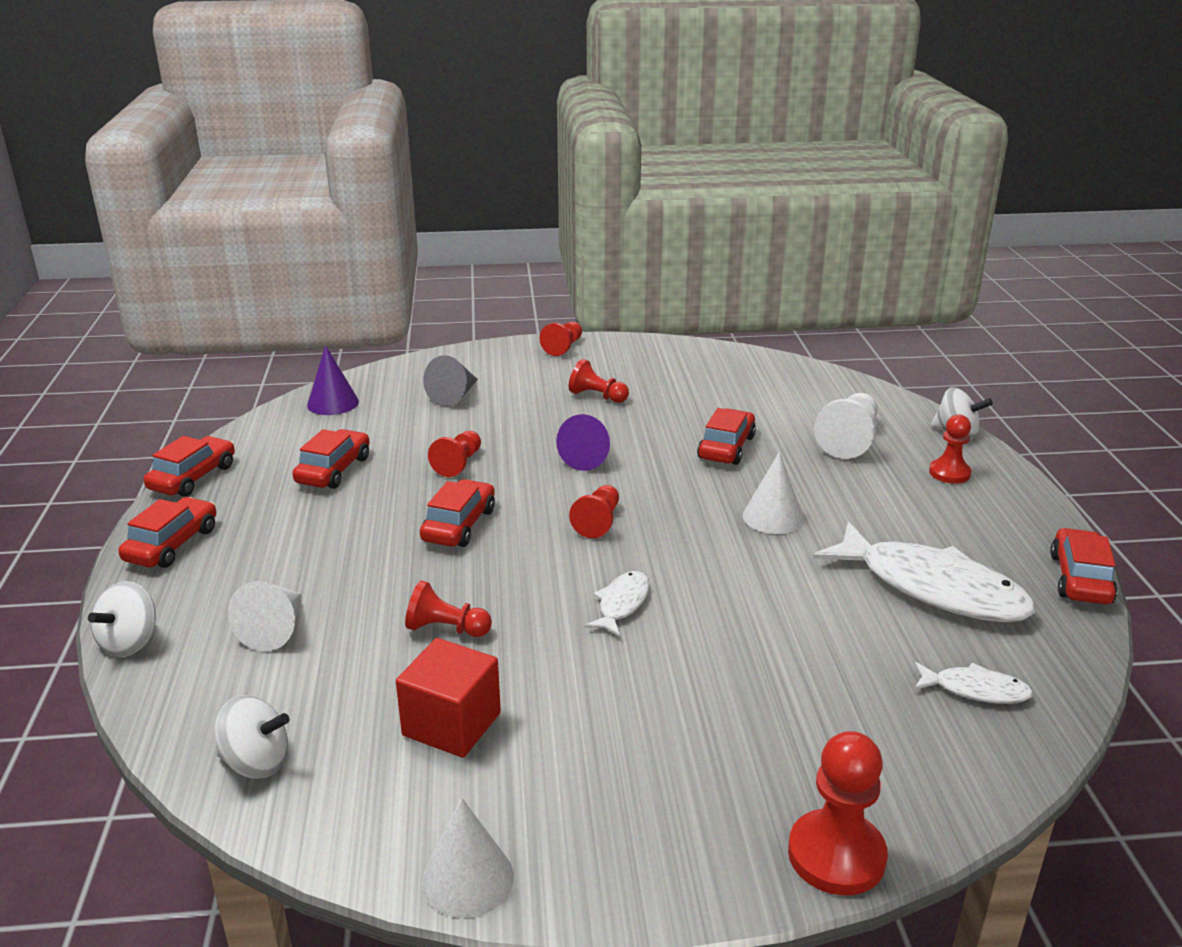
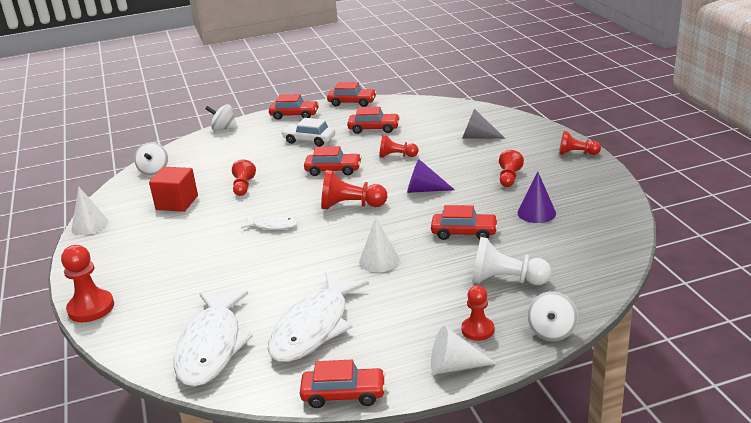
camera: 80 degrees right, 0 degrees up
(275, 629) = (236, 152): white cone -> white cone (454, 366)
(312, 538) = (309, 140): none -> white car
(333, 403) = (446, 110): purple cone -> purple cone (536, 213)
(598, 522) = (351, 206): red pawn -> red pawn, size x1.53
(975, 690) = (211, 347): white fish -> white fish, size x2.13

